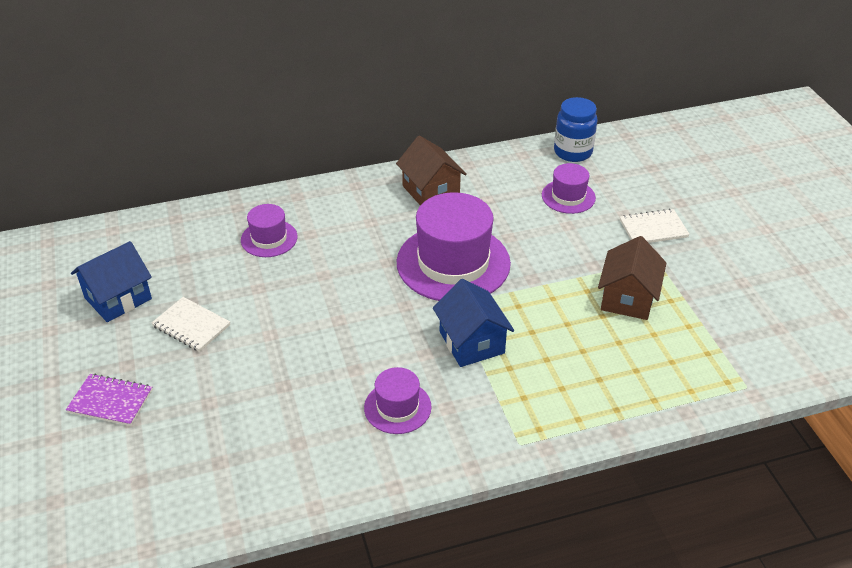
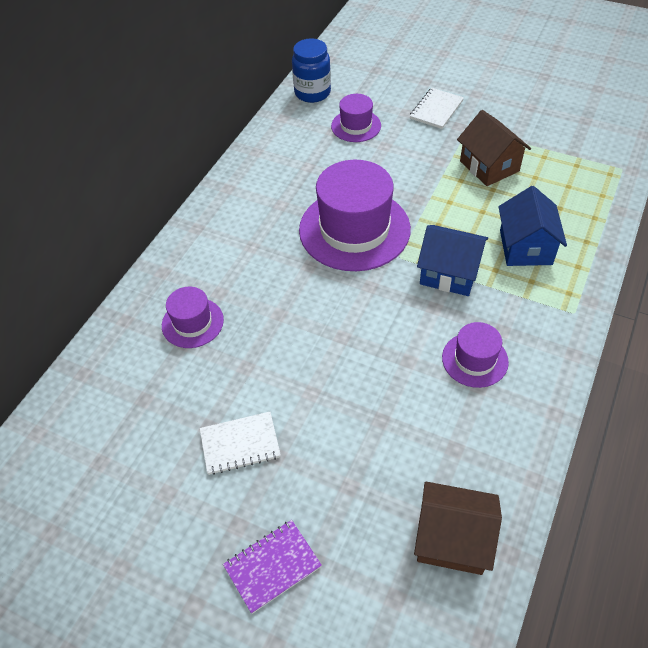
camera: 45 degrees left, 10 degrees up
(118, 298) = (140, 482): blue house -> blue house (525, 247)
(431, 191) = (260, 190): brown house -> brown house (452, 539)

